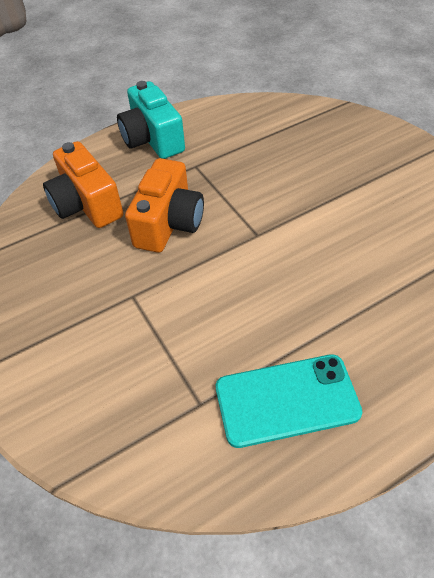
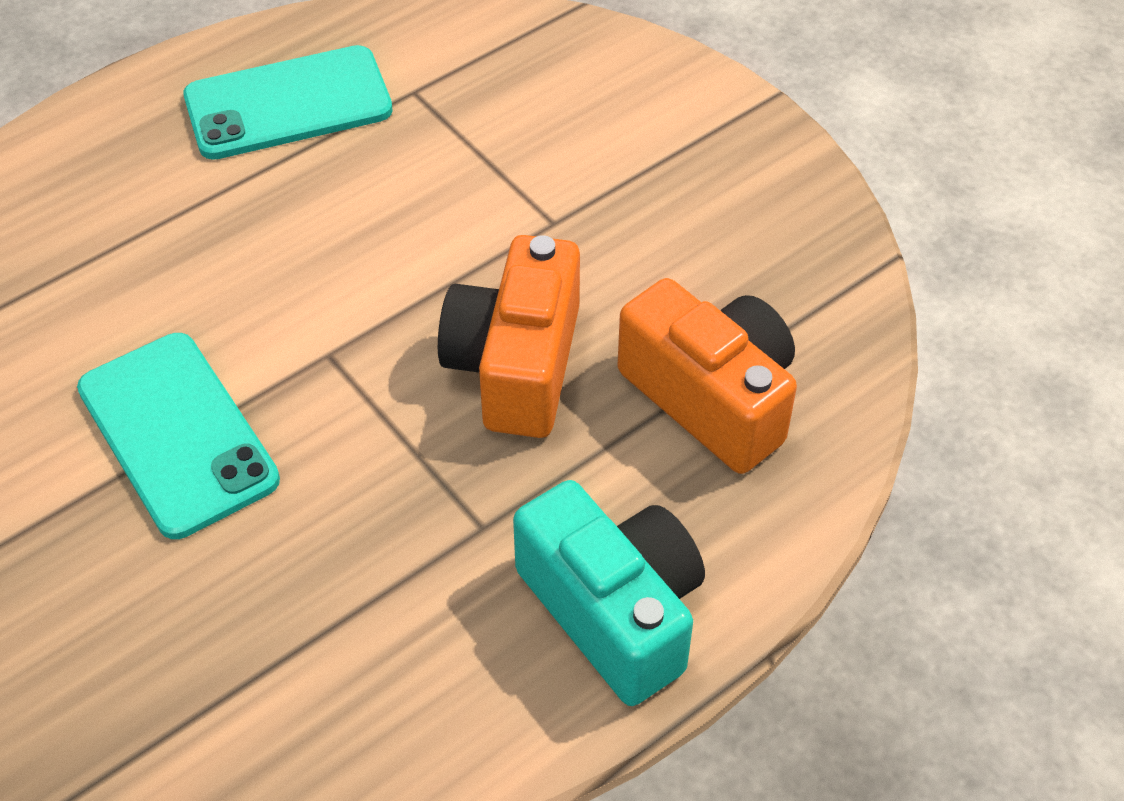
camera: 170 degrees right, 0 degrees up
(323, 205) = (178, 434): none -> turquoise phone

